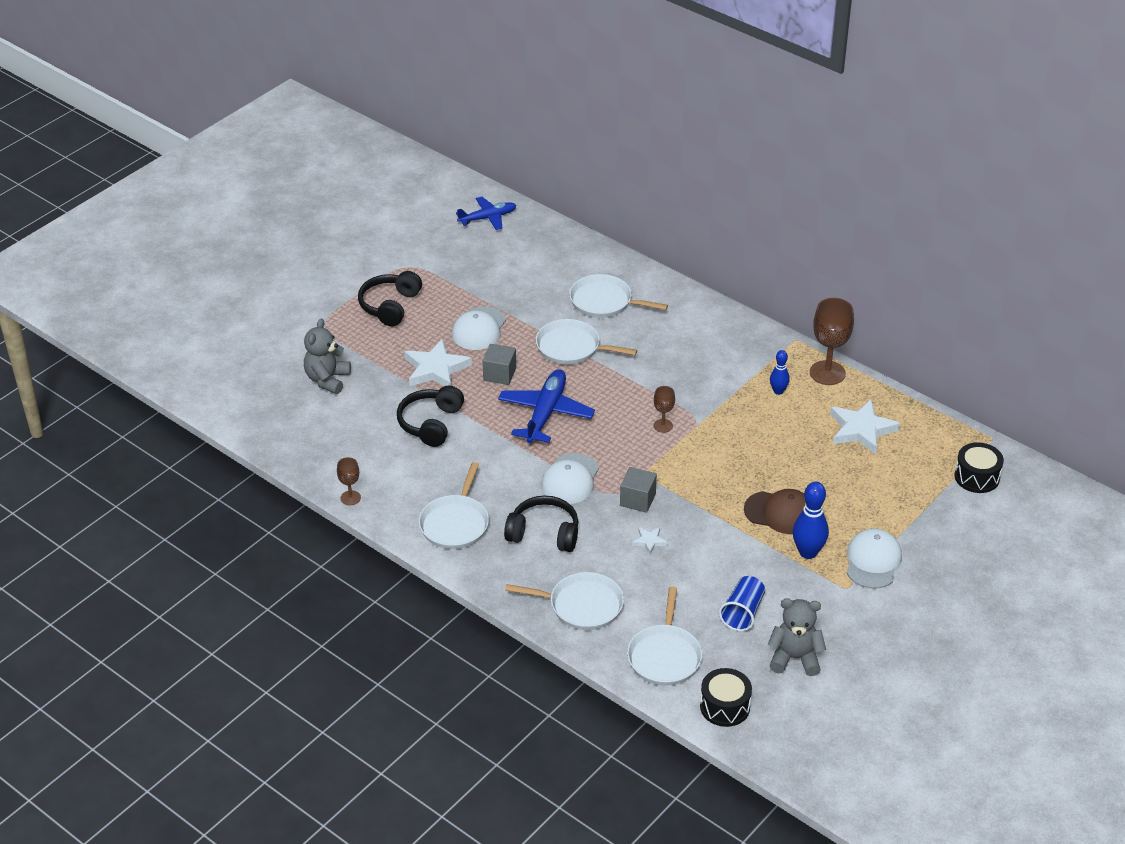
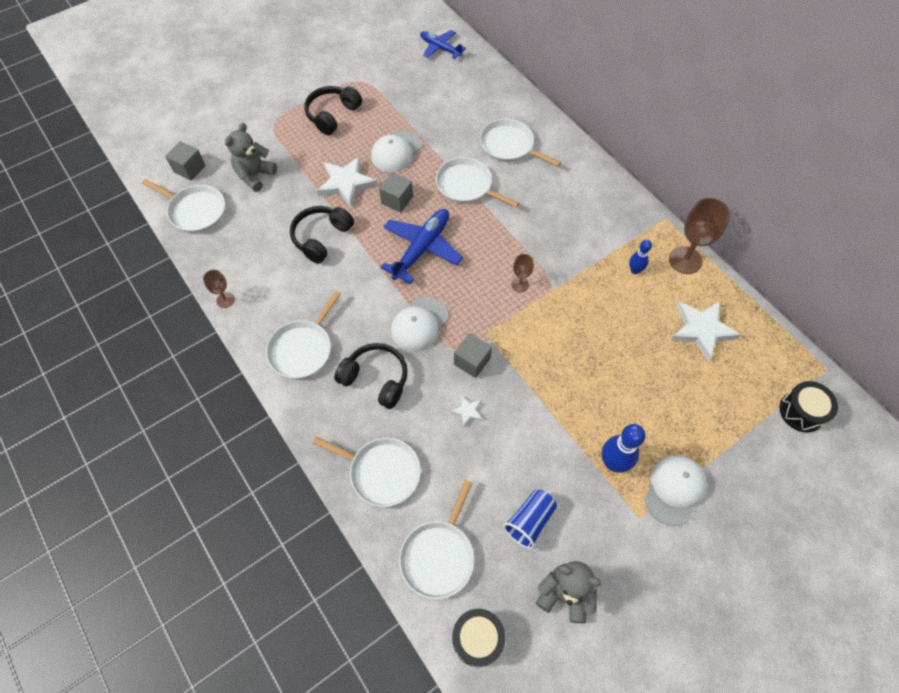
camera: 15 degrees right, 20 degrees up
(247, 386) = (189, 169): none -> grey cube
(275, 425) = (195, 211): none -> white pan
(487, 218) = (440, 48): blue plane -> blue plane turned 135 degrees counterclockwise
(780, 513) = (599, 408): brown cap -> none

